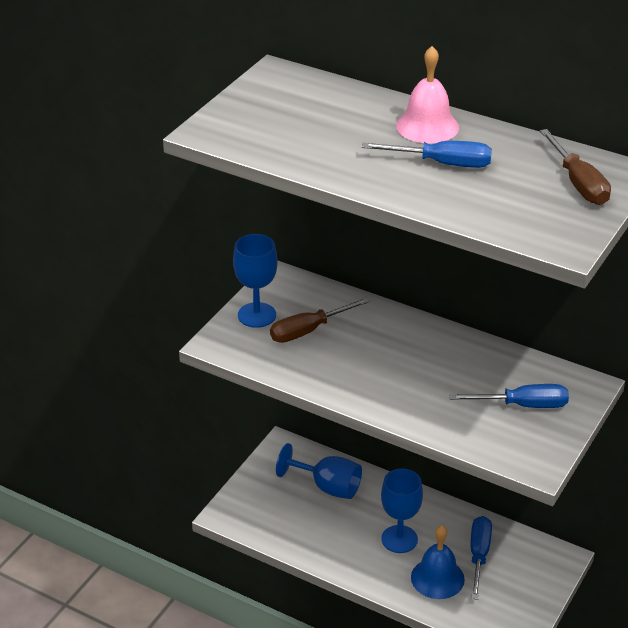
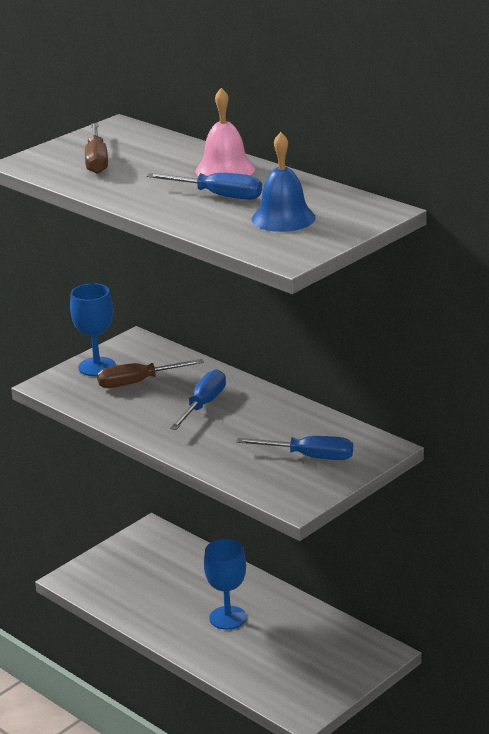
camera: 15 degrees right, 10 degrees down
(328, 487) = (178, 567): blue goblet -> none
(437, 578) = (250, 654): blue bell -> blue bell (283, 218)
(479, 555) = (300, 640): blue screwdriver -> blue screwdriver (203, 405)
(578, 183) = (334, 216): brown screwdriver -> brown screwdriver (97, 161)

